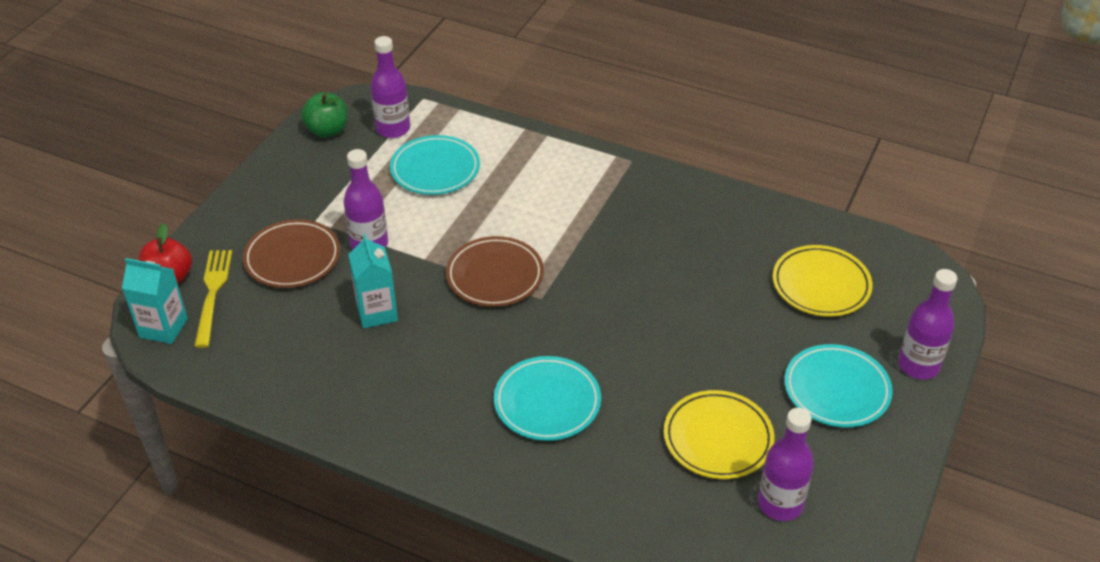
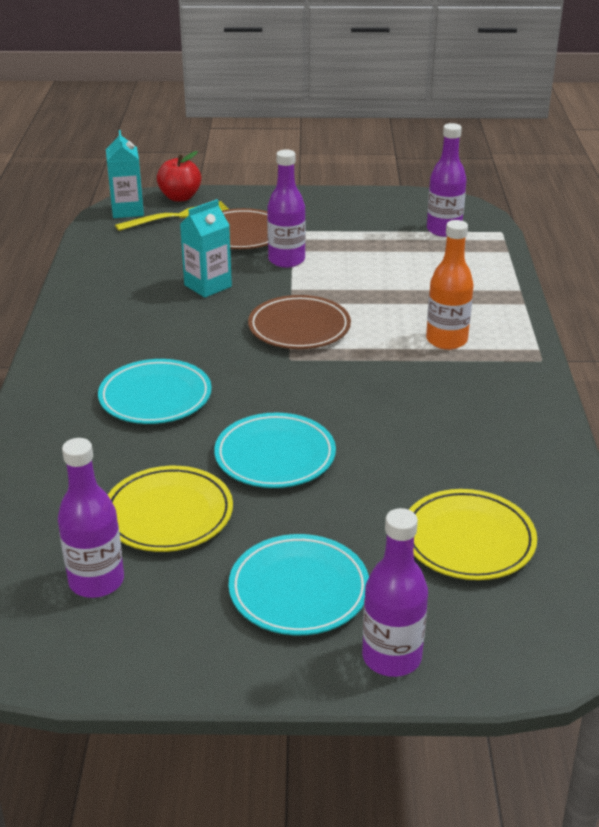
camera: 65 degrees right, 10 degrees down
(327, 130) = (409, 204): green apple -> none
(435, 169) = (412, 262): turquoise plate -> turquoise plate (275, 456)
(572, 198) = (446, 340): none -> orange bottle

